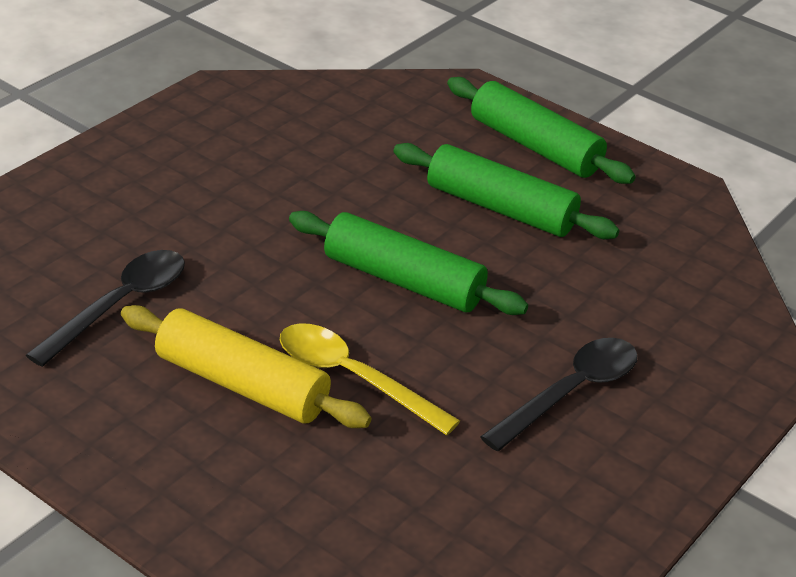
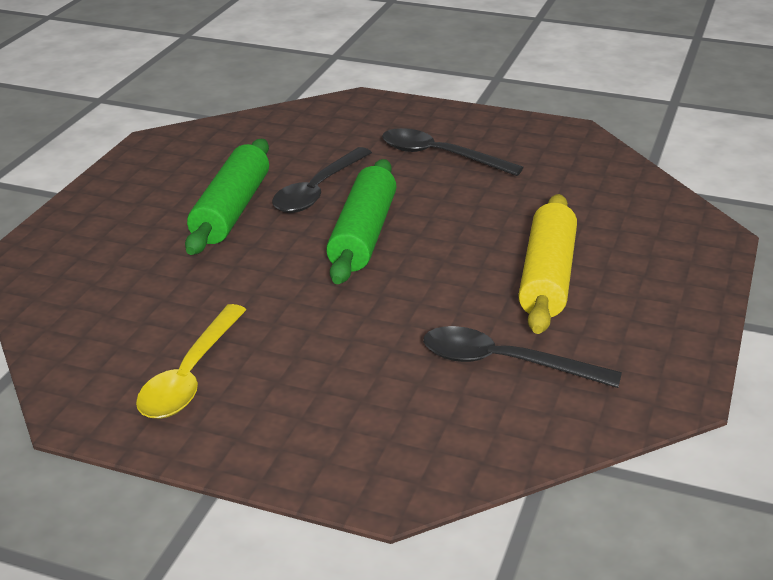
camera: 105 degrees left, 5 degrees down
(353, 378) = (497, 233): yellow spoon -> yellow spoon (190, 375)
(519, 273) = (318, 190): none -> black spoon
(535, 146) = (121, 209): green rolling pin -> none

